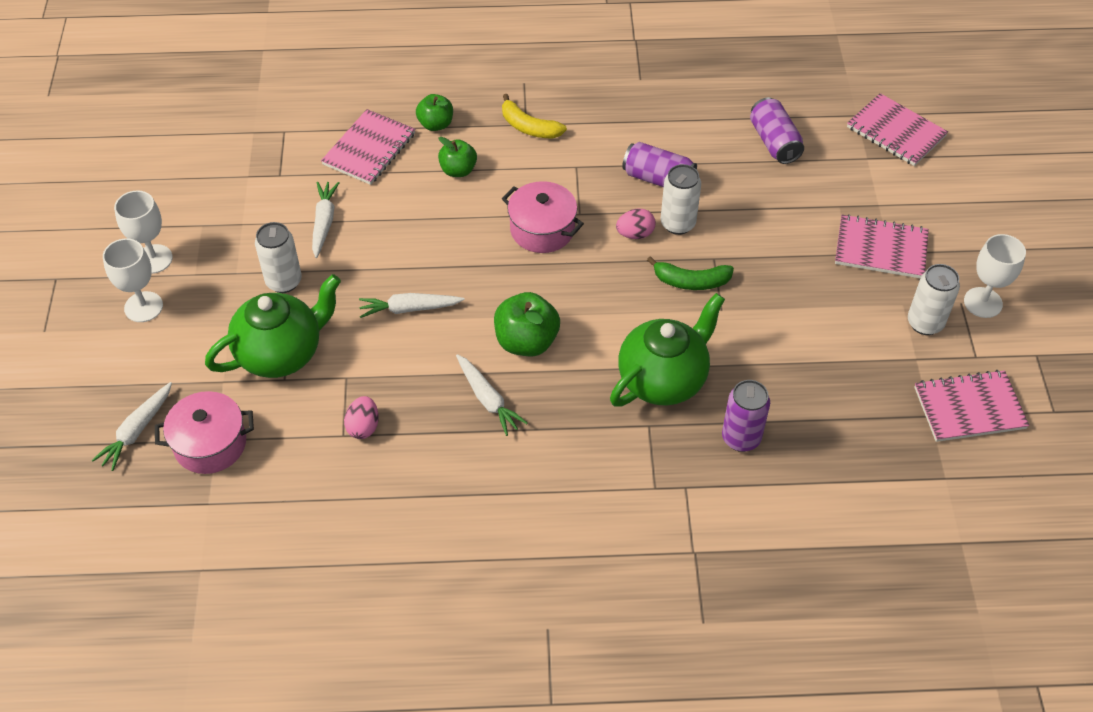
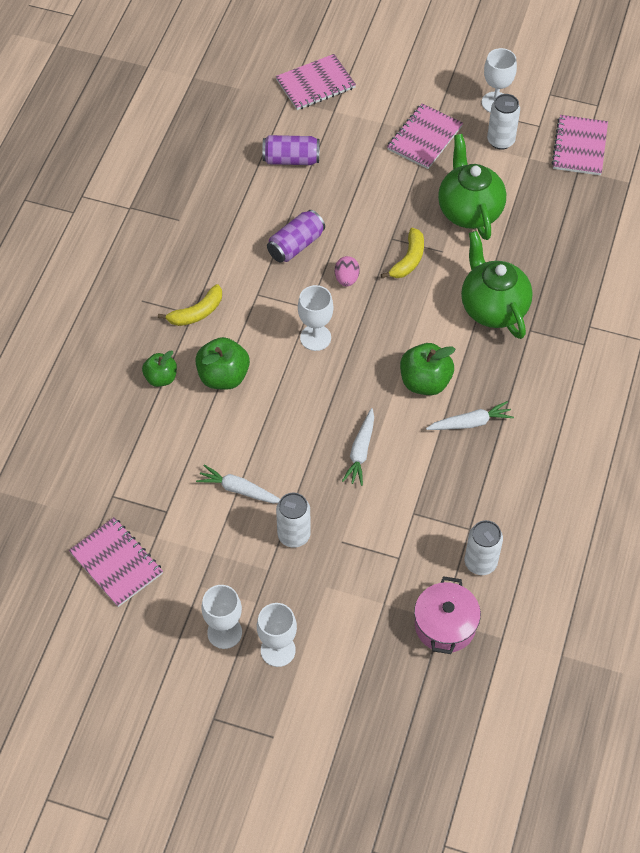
camera: 70 degrees left, 5 degrees up
(137, 431) = (412, 678): white carrot -> none
(281, 353) = (371, 554): green teapot -> green teapot (469, 211)
(363, 427) = (466, 513): pink egg -> none
(369, 149) = (167, 435): pink notebook -> pink notebook (116, 563)
(458, 170) = (223, 376): green apple -> green apple, size x1.55
(542, 229) = (315, 337): pink pot -> white goblet
(677, 224) = (348, 248): white can -> white can (480, 562)
(691, 281) = (408, 260): green banana -> yellow banana
(741, 438) = (560, 280): purple can -> none

